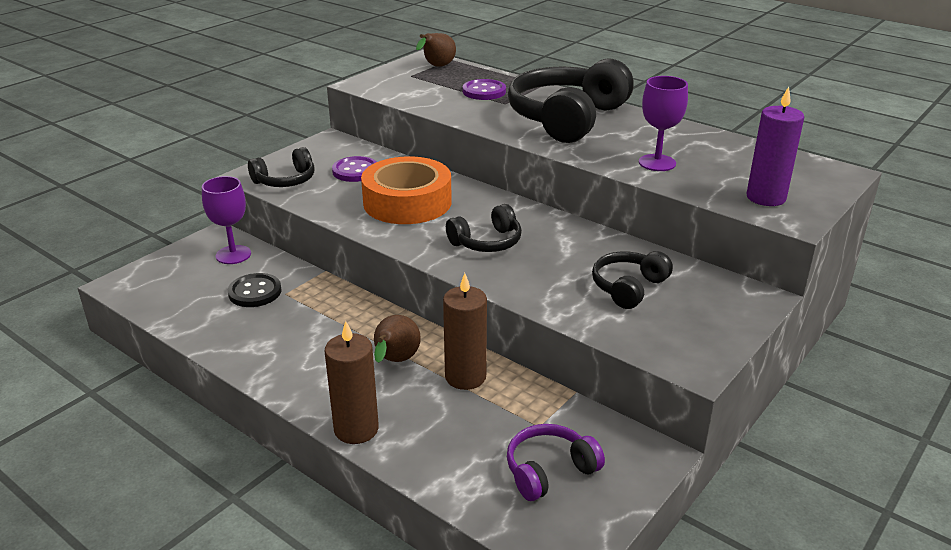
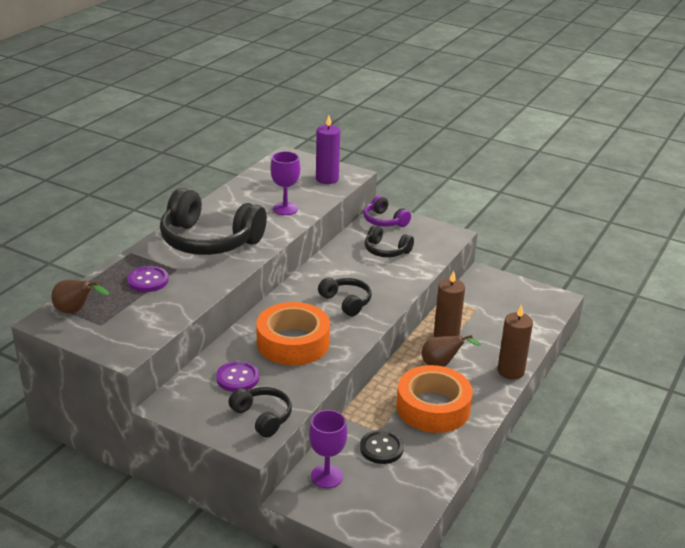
camera: 100 degrees left, 0 degrees up
(307, 339) = (433, 407): none -> orange tape
(549, 471) = (509, 304): purple headphones -> purple headphones (384, 221)

